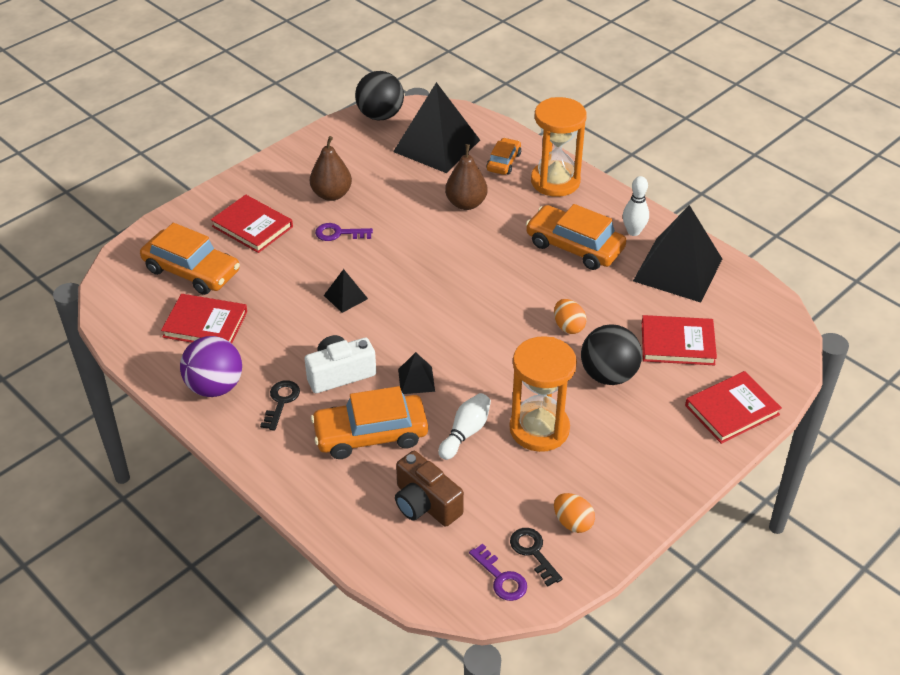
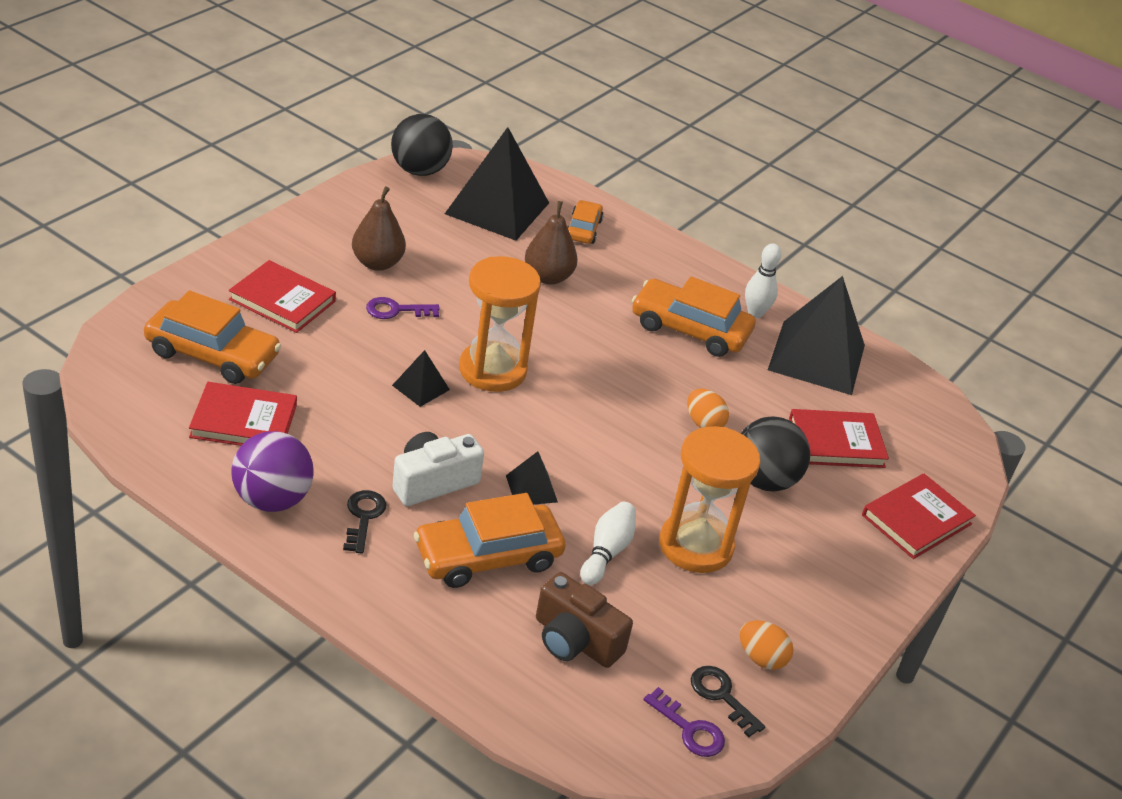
camera: 15 degrees left, 5 degrees down
(555, 181) = (650, 253): orange hourglass -> orange hourglass (492, 370)

